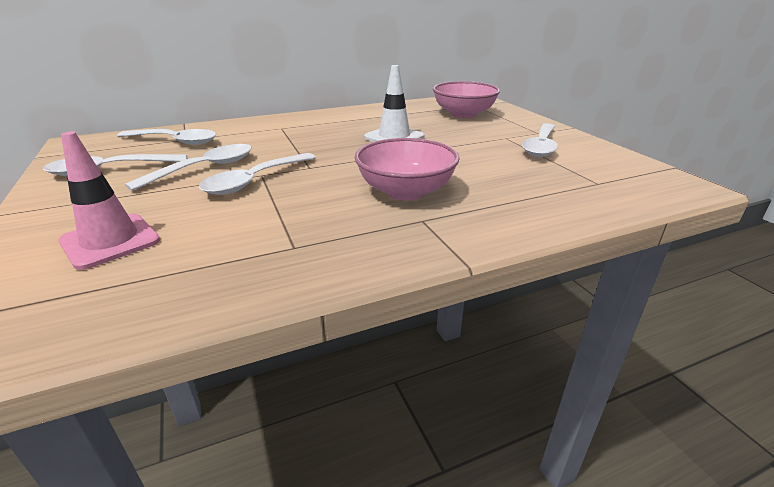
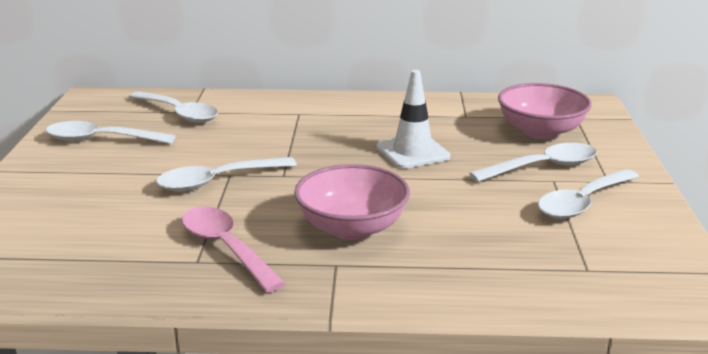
camera: 25 degrees right, 5 degrees down
(110, 241) = (62, 218): pink traffic cone -> none
(205, 168) = (183, 155): white spoon -> white spoon (543, 167)
(312, 229) = (226, 248): none -> pink spoon

